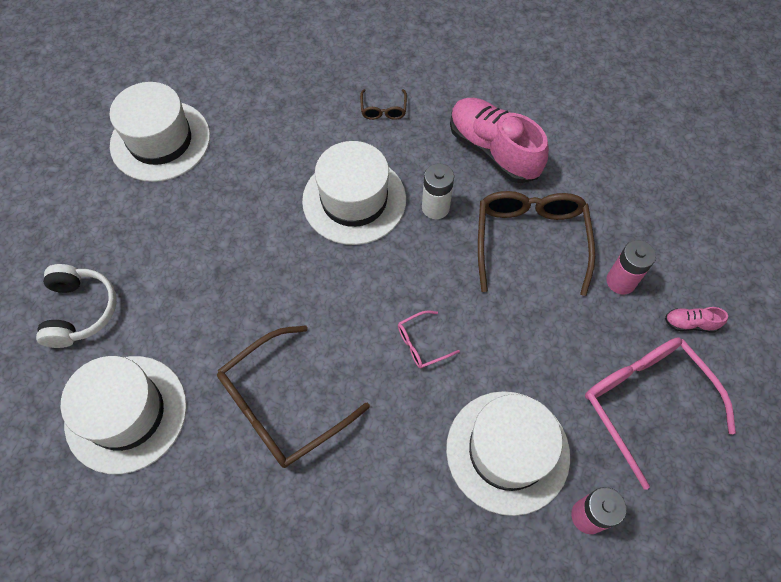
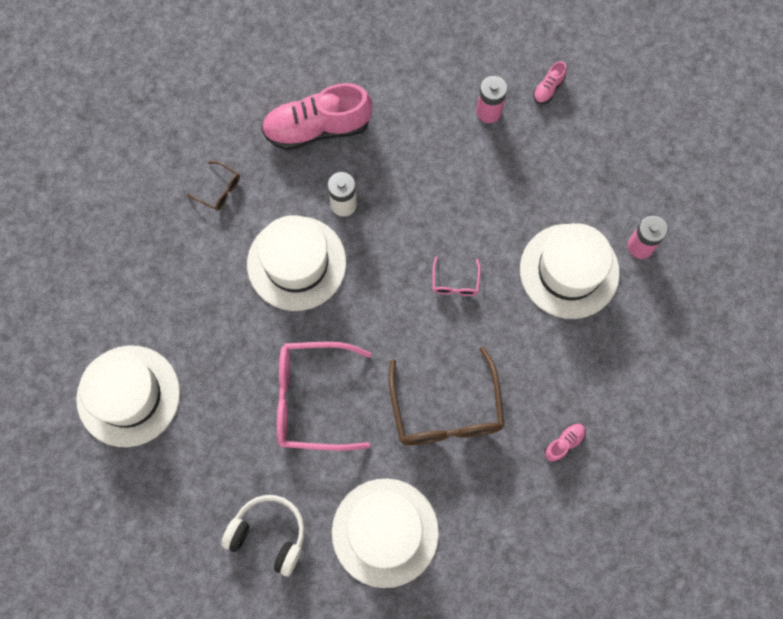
camera: 60 degrees left, 10 degrees up
(310, 550) = (564, 443): none -> pink shoe
(530, 241) = (417, 152): brown glasses -> none
(645, 402) = (586, 158): pink glasses -> pink glasses (312, 399)

